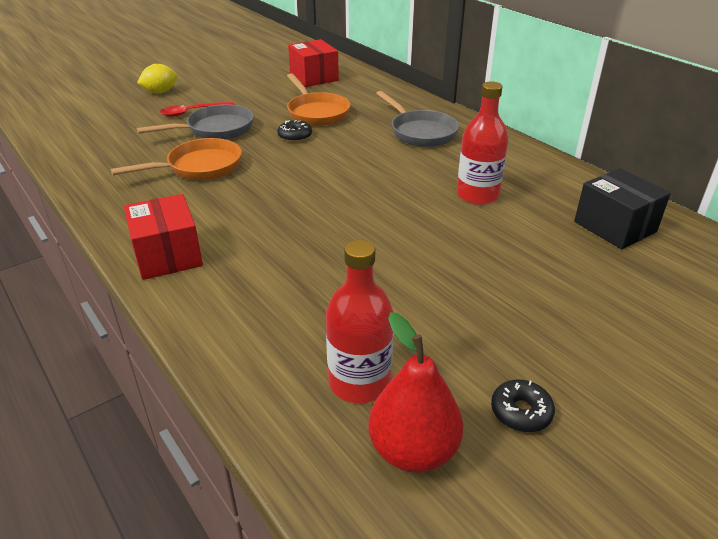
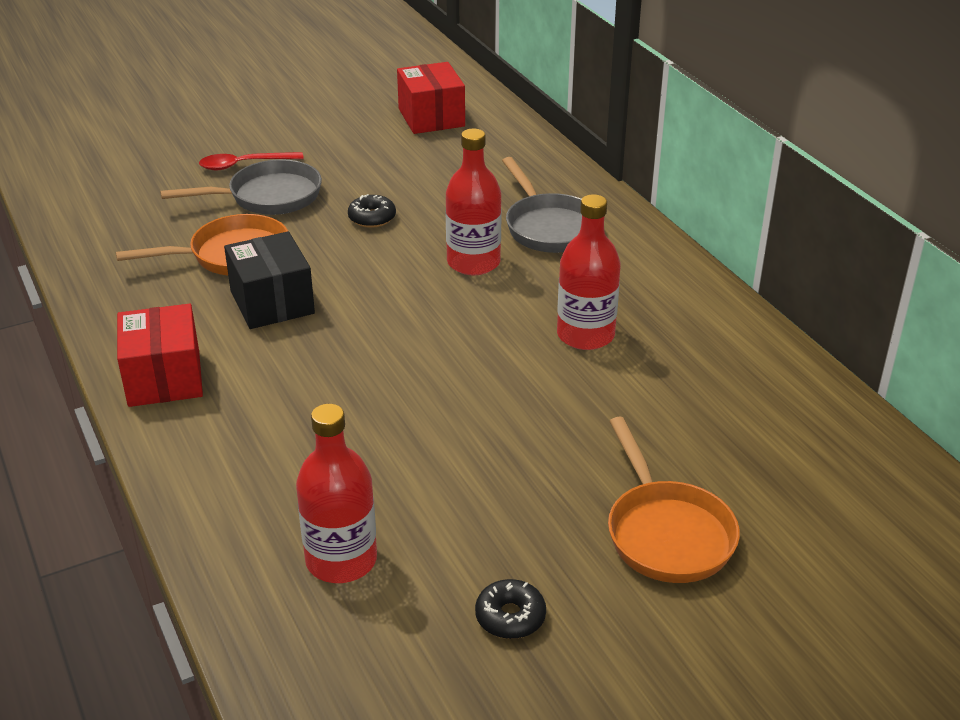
camera: 10 degrees right, 0 degrees up
(160, 92) = (208, 126): yellow lemon -> none
(316, 113) = (414, 181): orange pan -> orange pan (666, 533)
(377, 157) = (473, 262): none -> red bottle
(413, 450) = (373, 640): red pear -> none
(615, 227) = (749, 402): black box -> black box (272, 302)

